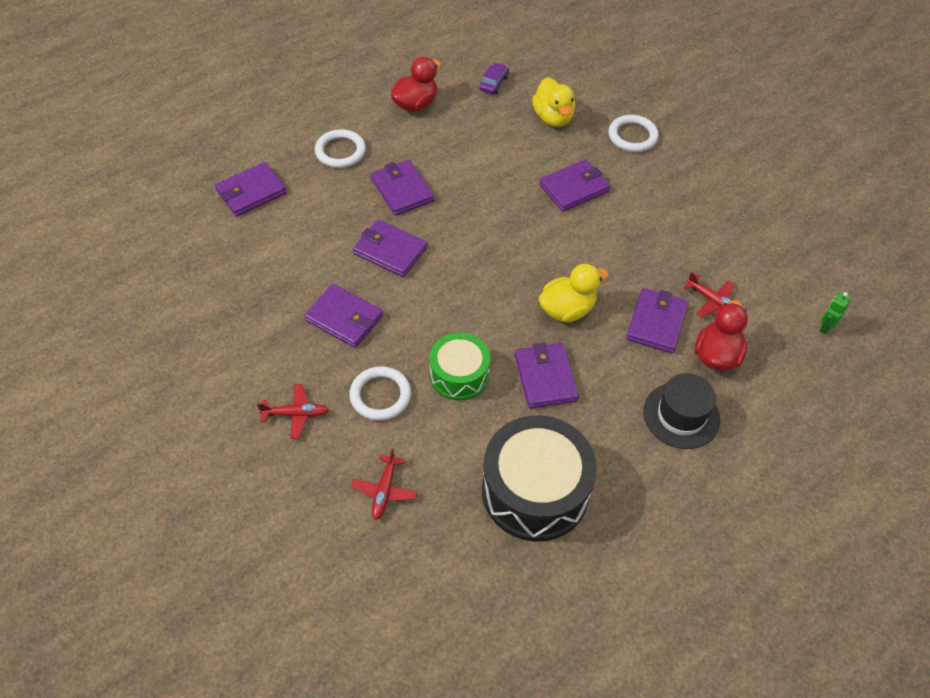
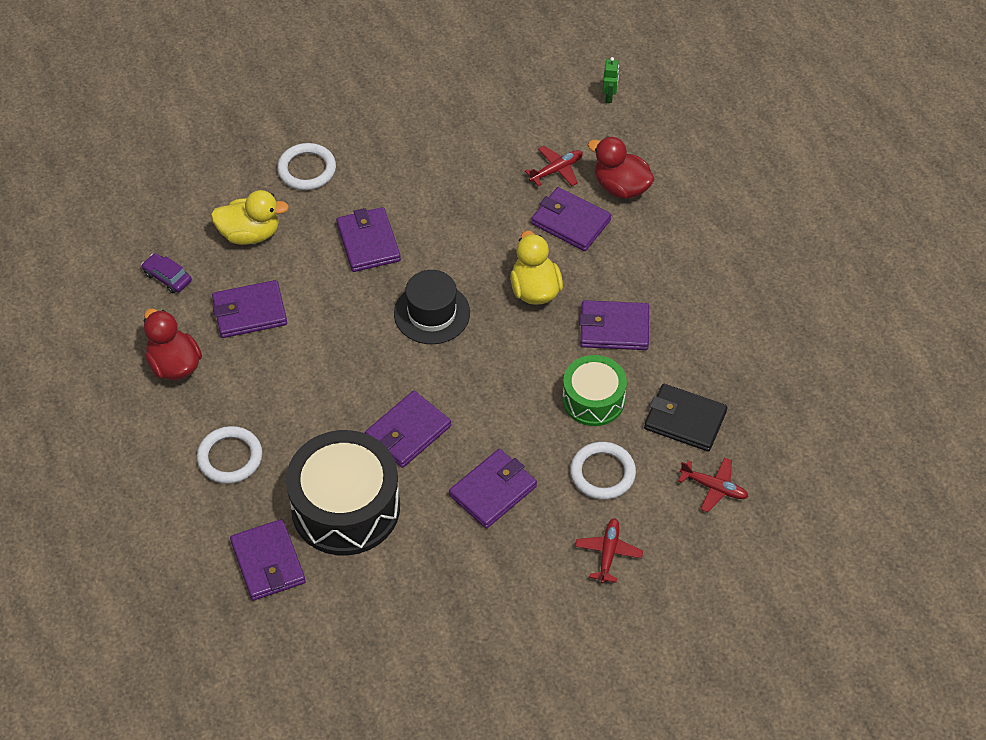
camera: 75 degrees left, 0 degrees up
(402, 190) = (317, 404): purple wallet -> purple wallet (249, 312)
(456, 453) = (685, 420): none -> black wallet
(535, 491) = (738, 366): black drum -> black drum (345, 507)
(681, 415) = (681, 234): black hat -> black hat (432, 313)
(825, 327) = (609, 96): green robot -> green robot turned 135 degrees counterclockwise

